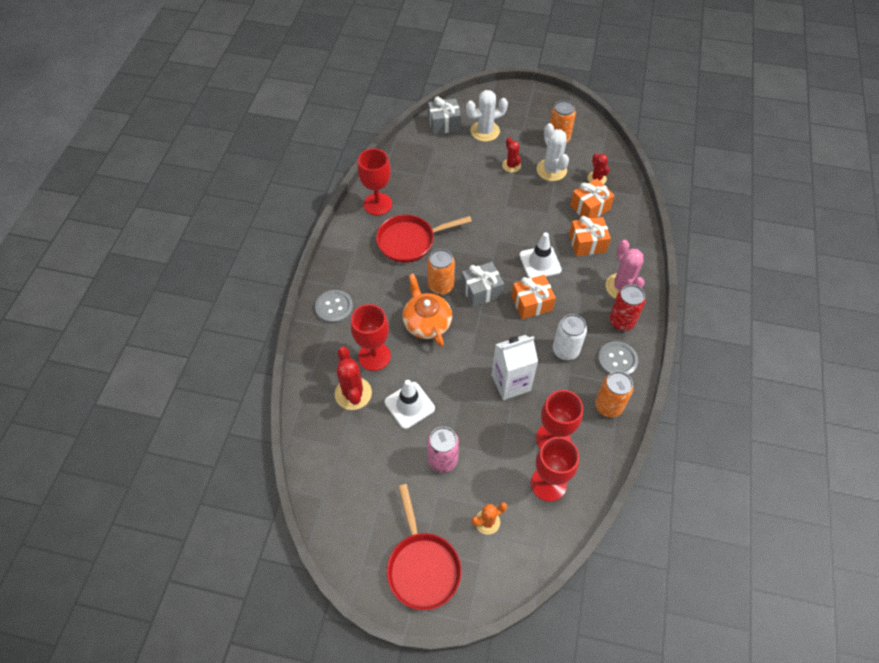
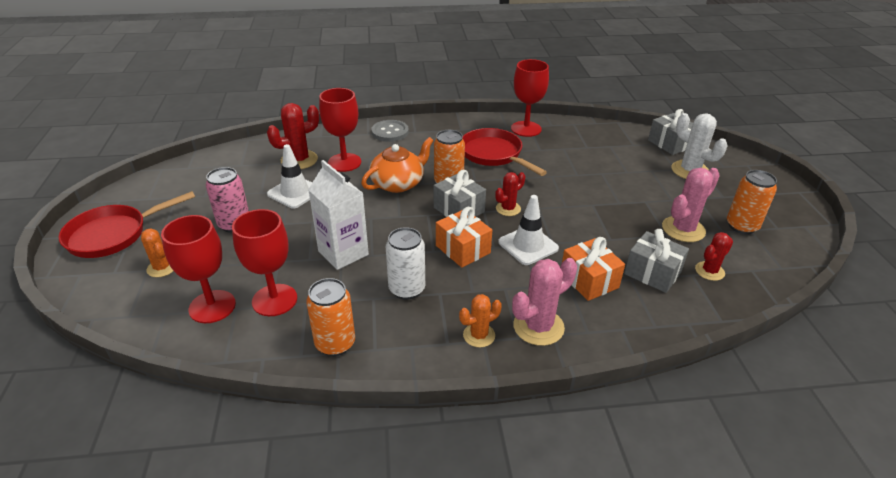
camera: 70 degrees right, 20 degrees down
(511, 165) = (658, 198): red cactus -> red cactus (508, 209)
(551, 170) = (683, 229): white cactus -> pink cactus
(590, 207) = (652, 273): orange gift -> grey gift
(617, 360) = (412, 341): grey button -> none
(621, 321) = (479, 335): red can -> orange cactus

